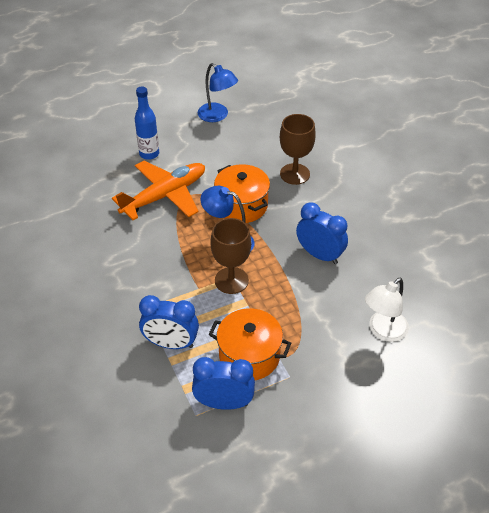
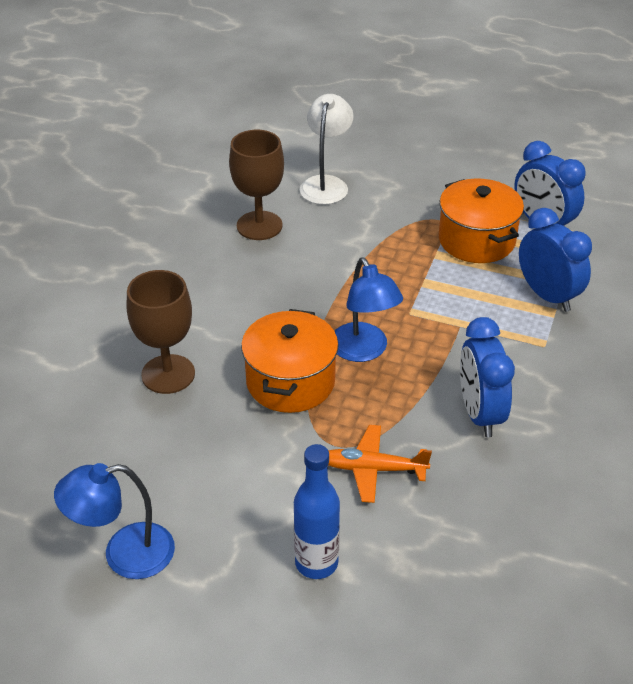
camera: 135 degrees left, 5 degrees down
(164, 196) = (373, 469): orange plane -> orange plane, size x0.56
(217, 116) = (124, 554): blue lamp -> blue lamp turned 105 degrees counterclockwise
(231, 280) = (413, 310): brown goblet -> brown goblet (259, 226)
(319, 255) = (284, 272): blue clock -> blue clock (479, 414)
(383, 331) = (326, 184): white lamp -> white lamp turned 75 degrees counterclockwise

